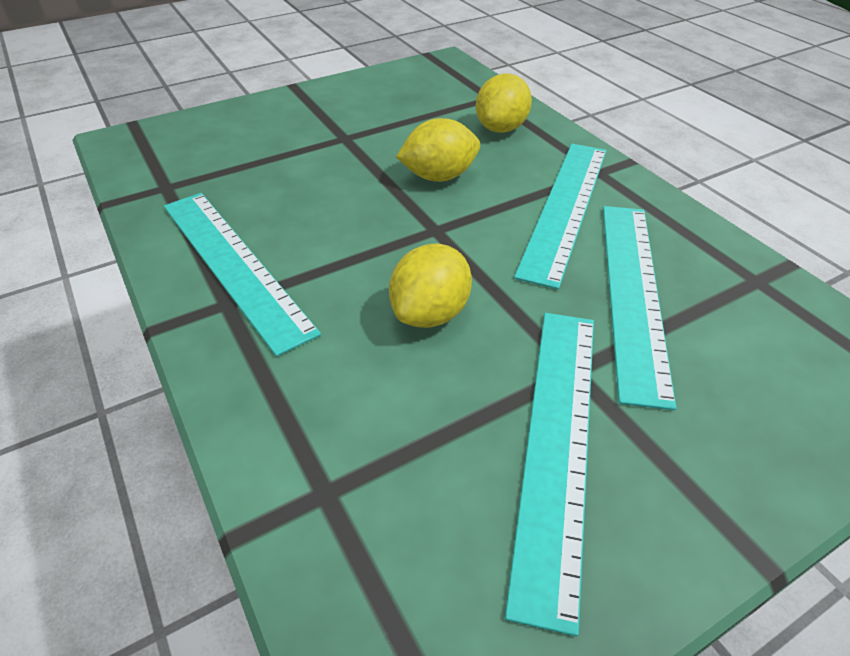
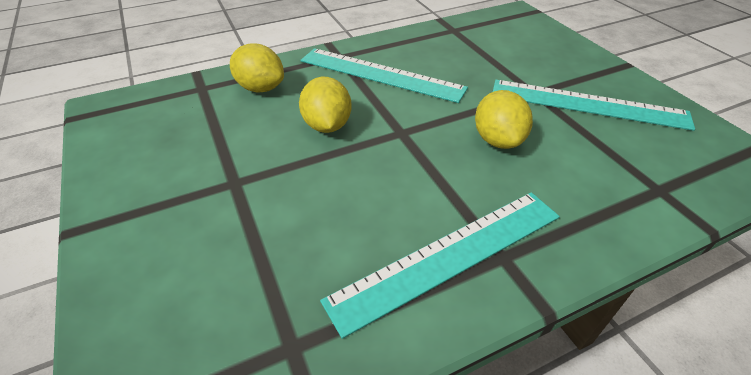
camera: 85 degrees left, 0 degrees up
(430, 313) = (497, 140): yellow lemon -> yellow lemon turned 45 degrees clockwise
(632, 292) = (467, 65): turquoise ruler -> none

